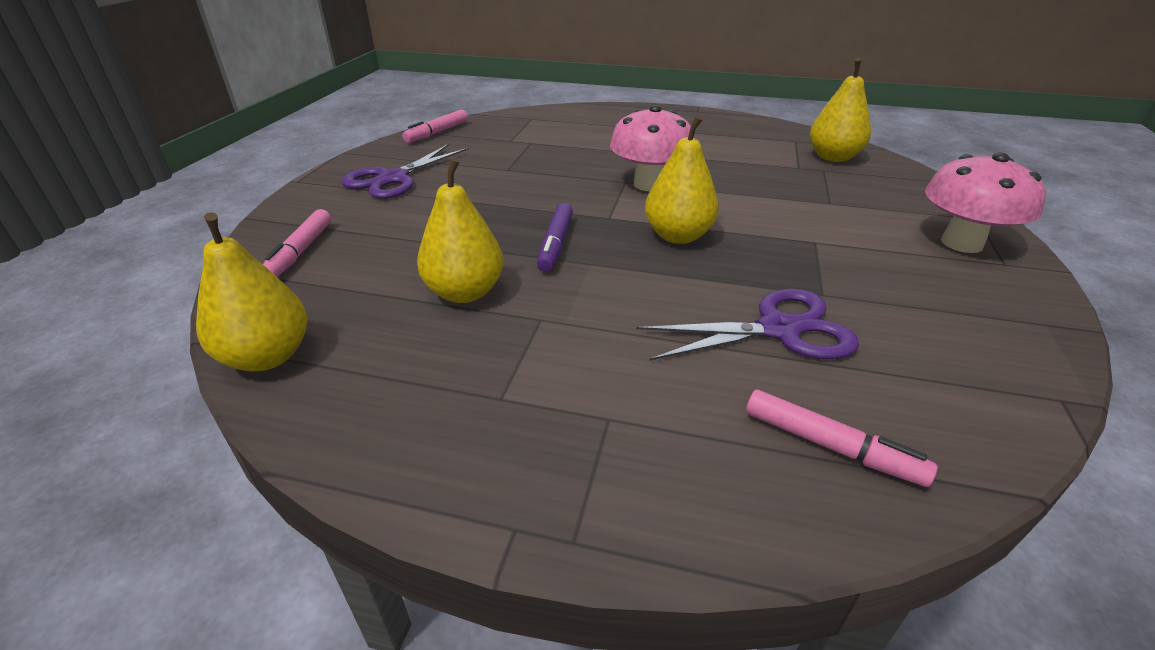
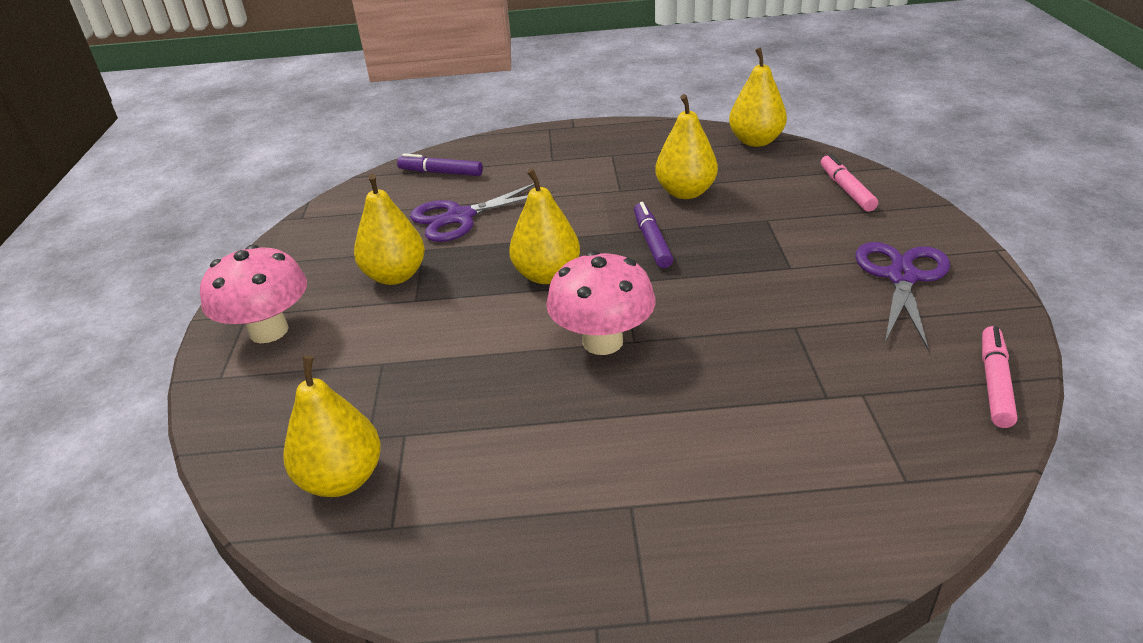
camera: 165 degrees right, 0 degrees up
(830, 446) = (441, 172): pink marker -> purple marker
(847, 268) = (395, 276): none -> yellow pear

